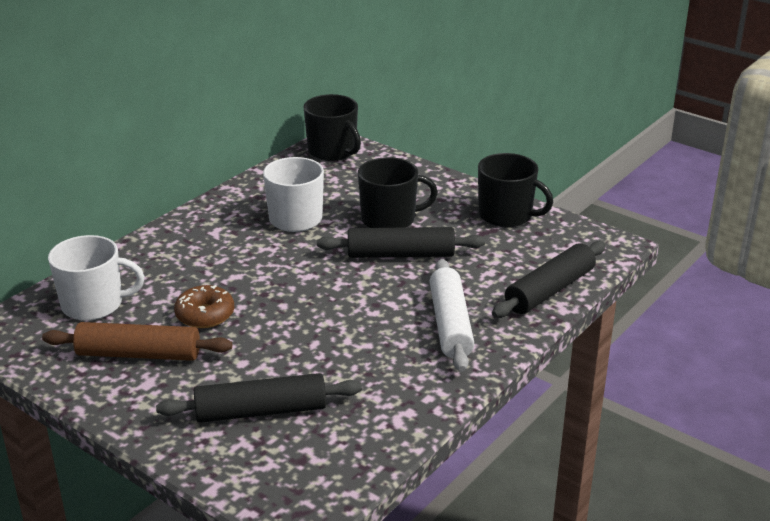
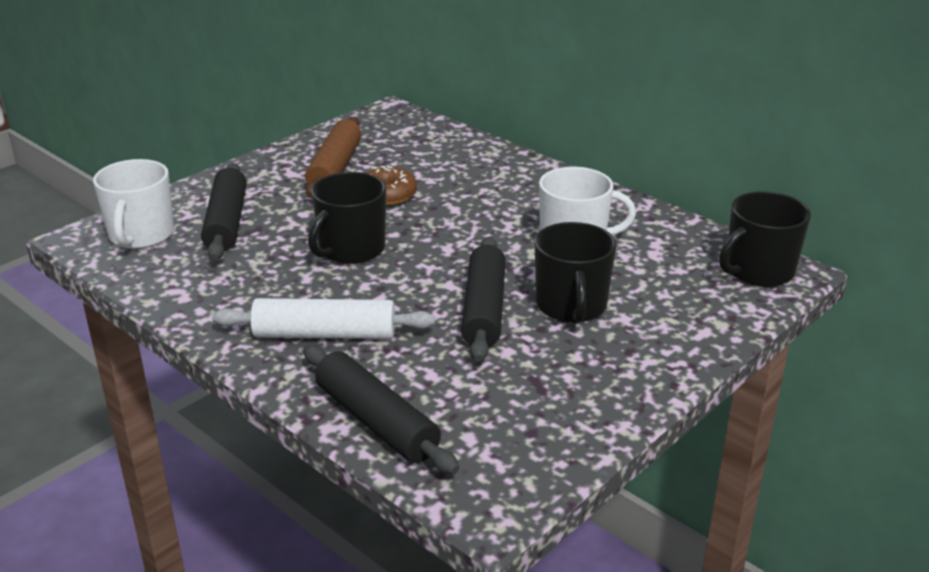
camera: 95 degrees right, 0 degrees up
(94, 304) = (419, 146): white mug -> white mug (141, 235)
(506, 215) = (582, 406): black mug -> black mug (351, 249)

